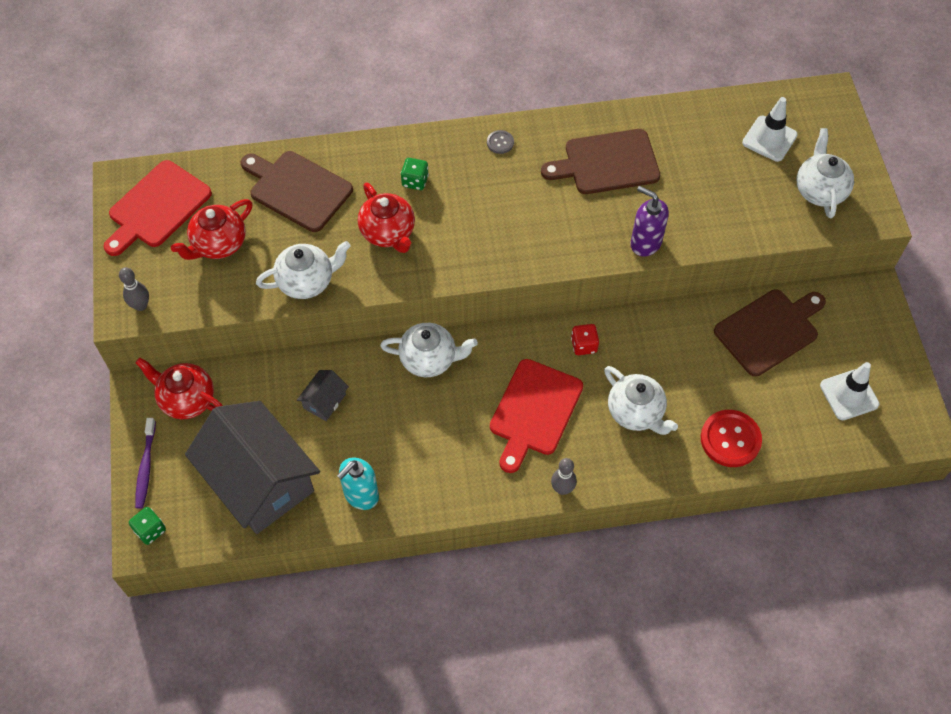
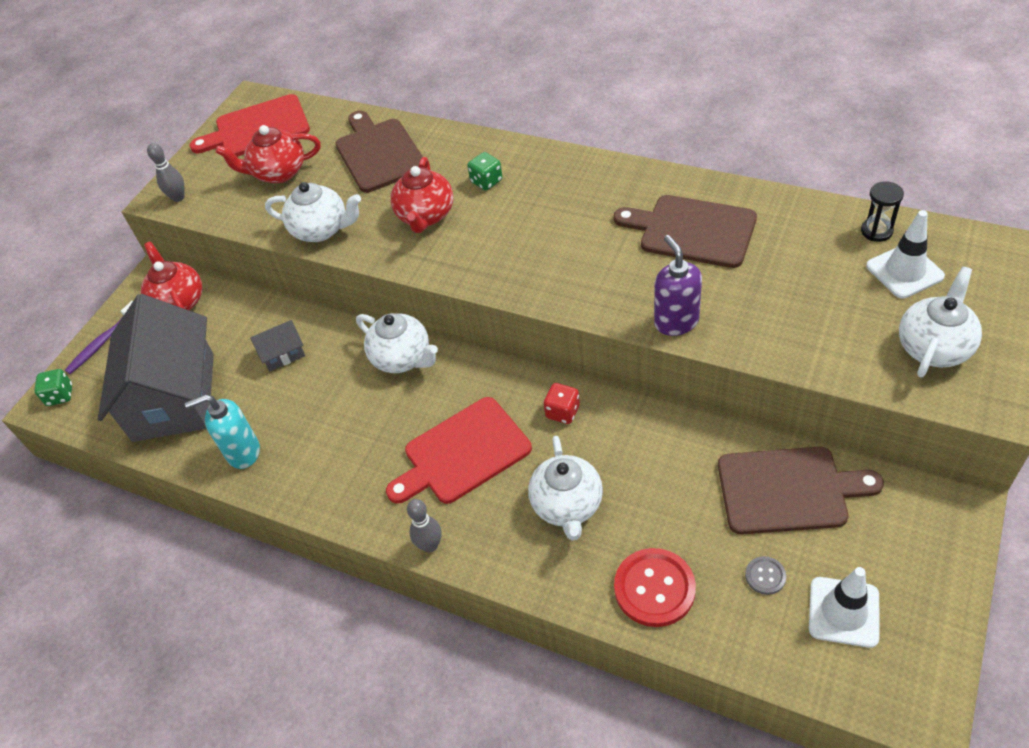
camera: 40 degrees right, 10 degrees down
(500, 142) = (595, 176): grey button -> grey button (765, 576)
(733, 113) = (876, 231): none -> black hourglass

